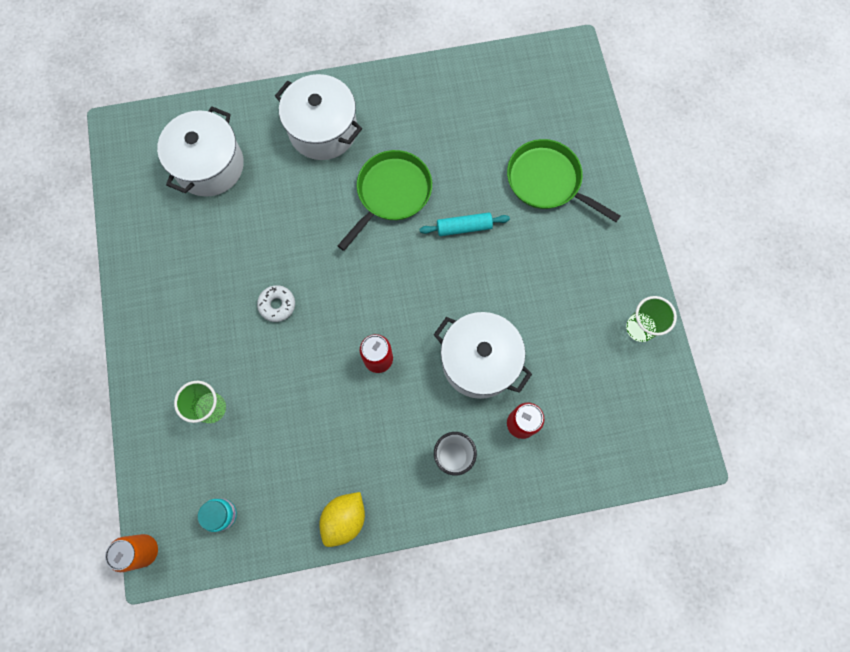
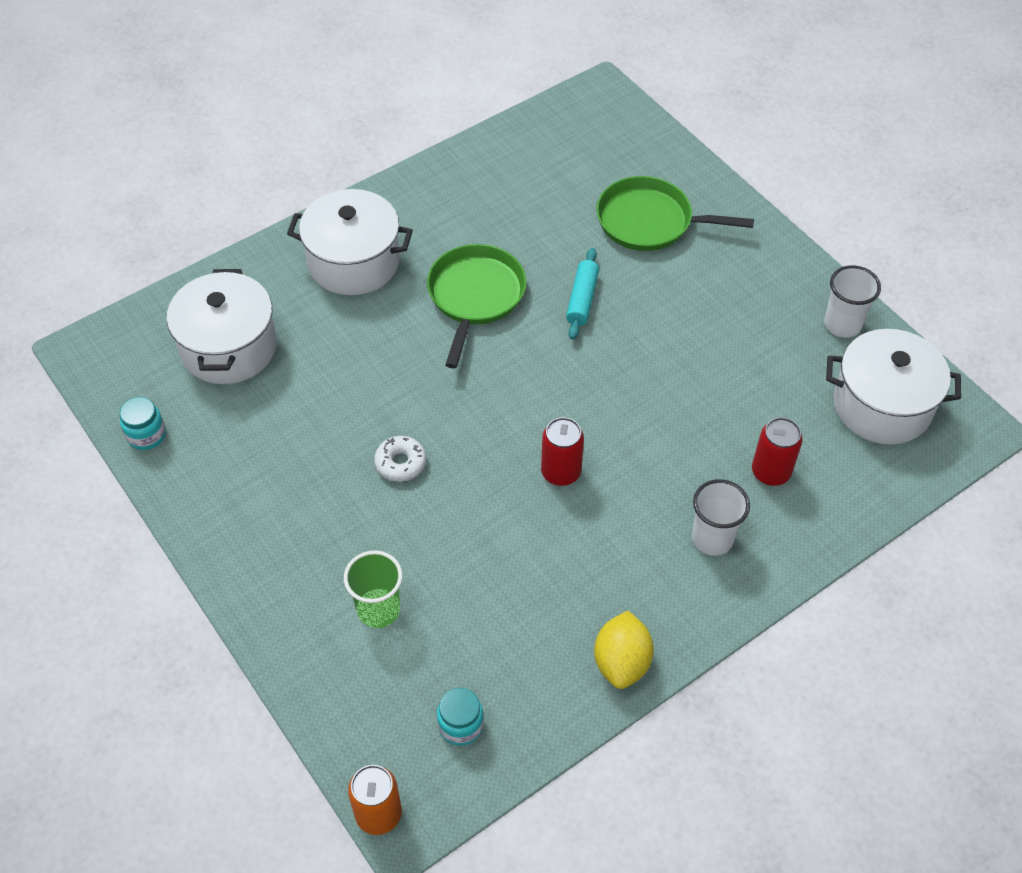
camera: 25 degrees left, 20 degrees down
(128, 212) = (146, 435): none -> turquoise jar
(464, 227) = (582, 299): turquoise rolling pin -> turquoise rolling pin turned 45 degrees counterclockwise
(479, 361) = (682, 427): white pot -> white pot (882, 405)
(640, 328) = (842, 324): green cup -> white cup

